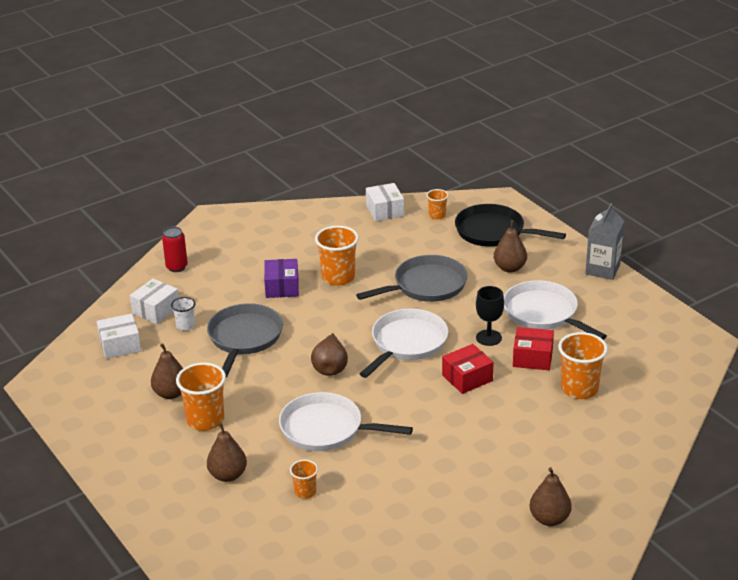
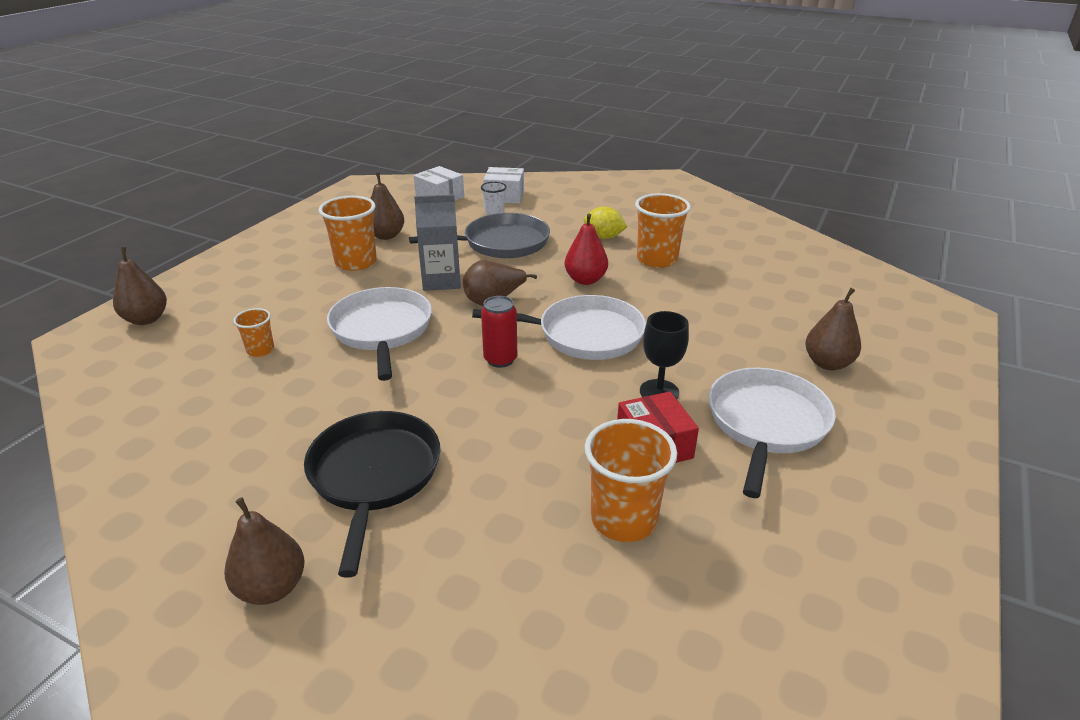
camera: 60 degrees right, 0 degrees up
(176, 267) = (576, 186): red can -> red can (500, 359)
(228, 475) = (272, 298): brown pear -> brown pear (146, 319)
(282, 287) = (604, 237): purple box -> yellow lemon
(338, 318) = (585, 280): none -> red pear
(384, 211) = (810, 250): white box -> none
(426, 286) = (710, 314): grey pan -> none
(437, 215) = (853, 281): orange cup -> none
(467, 378) = (556, 400): red box -> none
(494, 232) = (884, 328): black pan -> black pan (374, 475)
(602, 269) = (946, 450): grey carton -> grey carton (441, 280)

